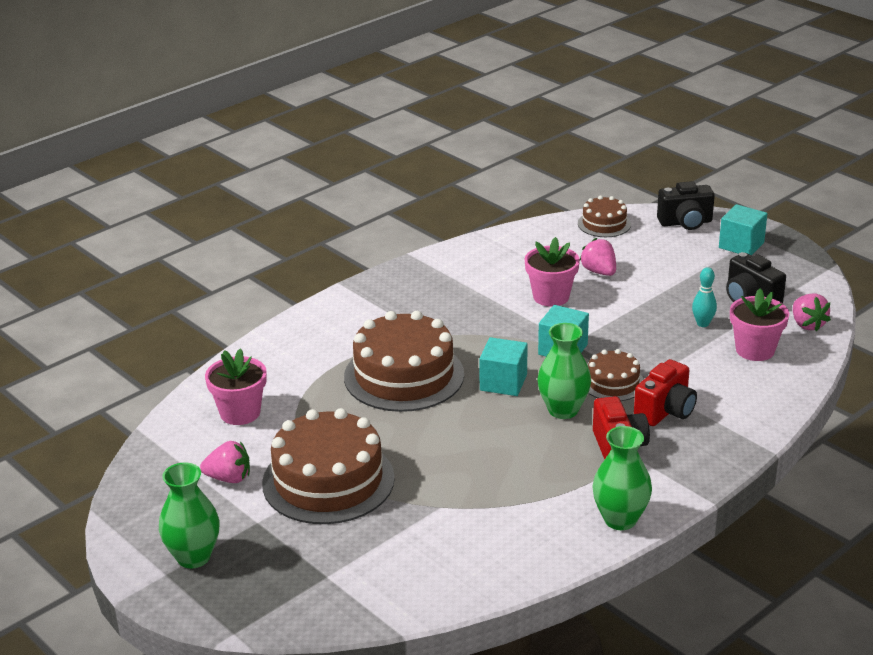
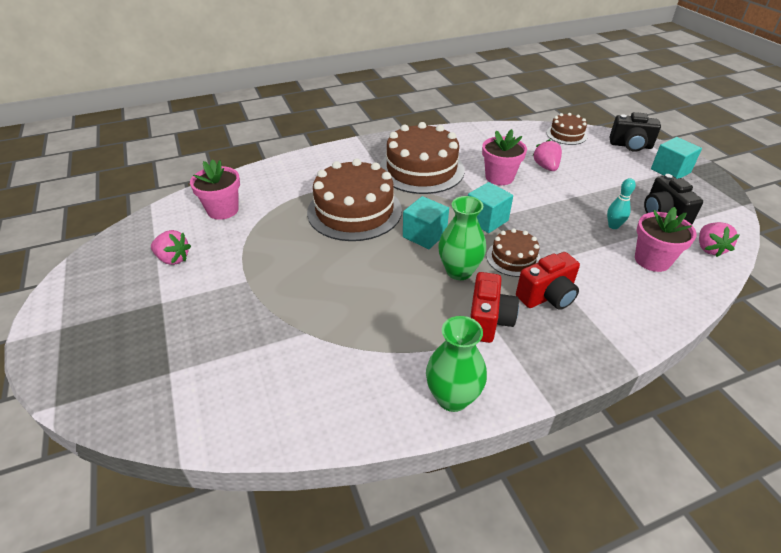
camera: 20 degrees right, 10 degrees up
(193, 557) = (92, 319): green vase -> none
(328, 480) = (239, 282): brown cake -> brown cake (421, 169)

